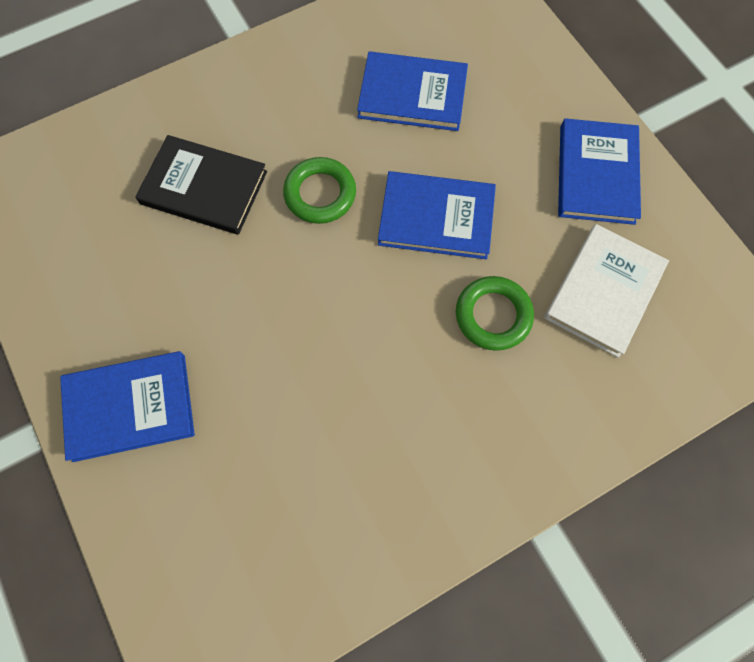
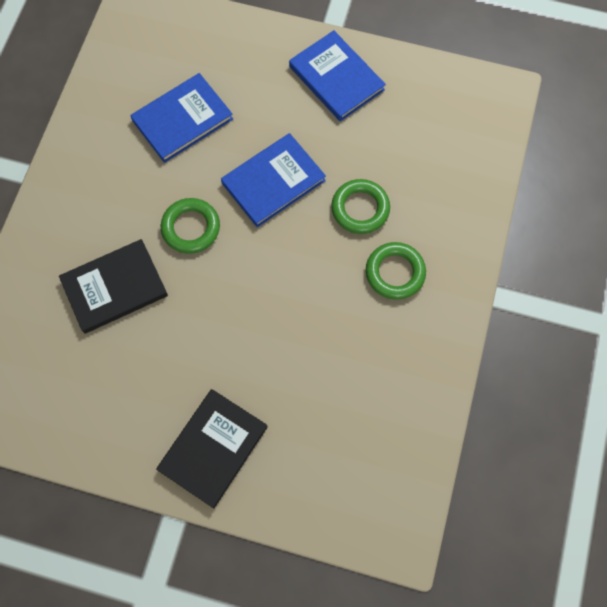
camera: 45 degrees left, 0 degrees up
(130, 407) = (213, 448): blue book -> black book
(463, 408) = (395, 272): none -> green ring
(603, 291) = (404, 143): white book -> none

